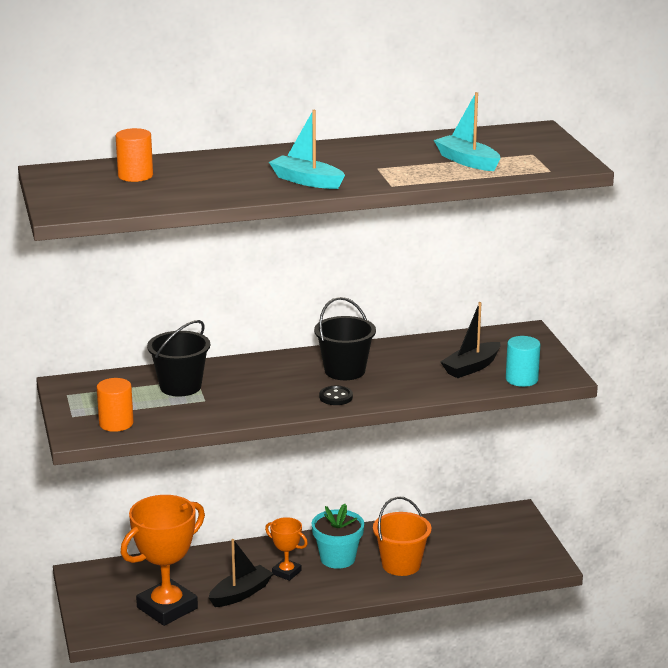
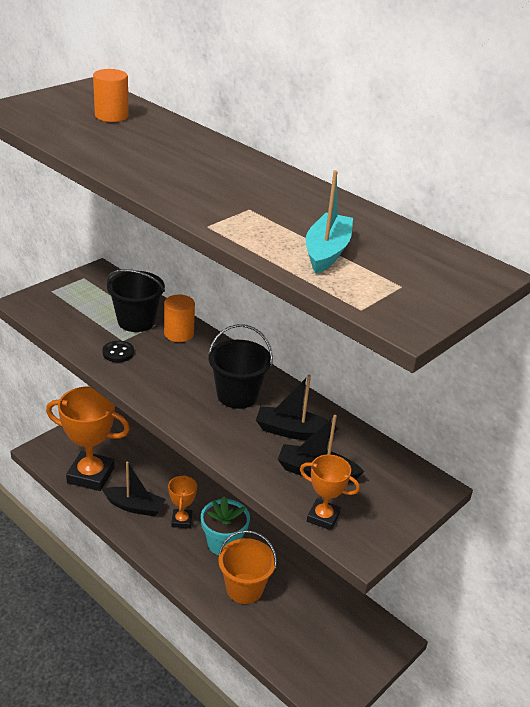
camera: 55 degrees right, 10 degrees up
(116, 423) = (52, 313): orange cylinder -> orange cylinder (179, 334)
(306, 181) = (174, 184): turquoise boat -> none
(336, 397) = (183, 406): black button -> black button (118, 353)
(415, 362) = (293, 431): none -> black boat
(521, 379) = (323, 517): turquoise cylinder -> orange trophy

